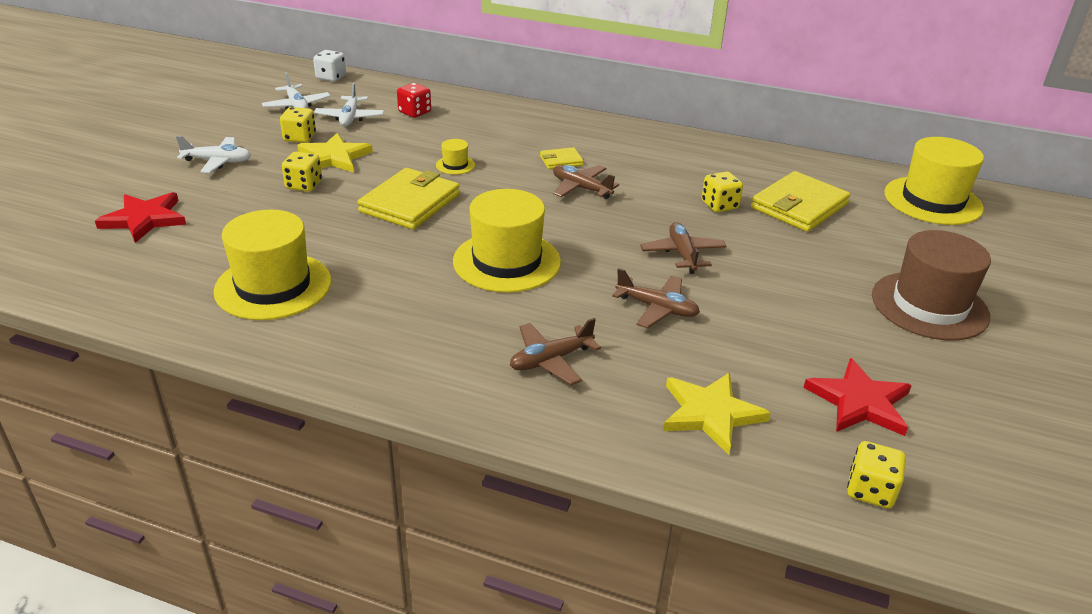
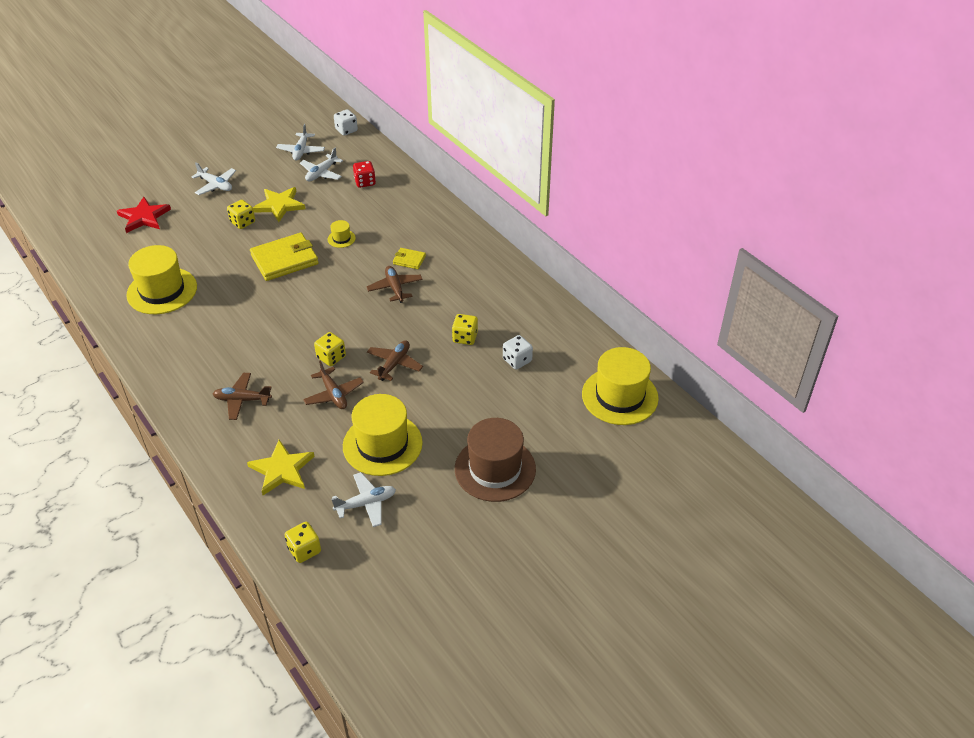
camera: 35 degrees right, 10 degrees up
(300, 138) = (276, 181): yellow dice -> yellow dice (331, 357)
(506, 261) = (291, 325): yellow hat -> yellow hat (382, 444)
(799, 206) = (517, 360): yellow wallet -> white dice
(859, 402) = (366, 503): red star -> white plane

